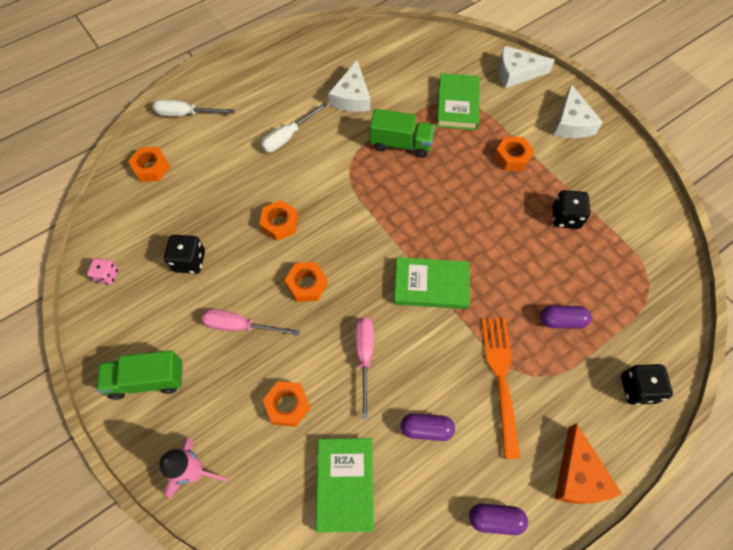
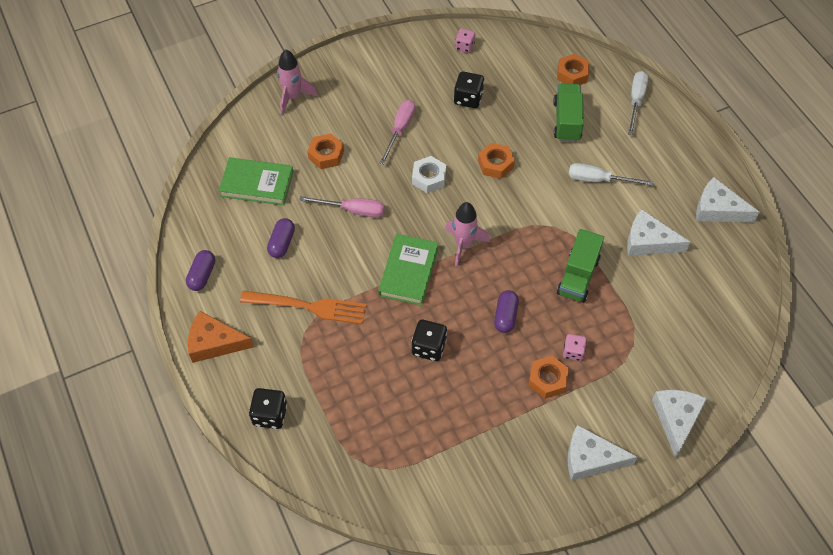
camera: 100 degrees right, 5 degrees down
(147, 380) = (369, 71): green truck -> green truck (567, 121)
(288, 136) = (599, 180): white screwdriver -> white screwdriver turned 45 degrees counterclockwise
(307, 284) = (429, 178): orange nut -> white nut
(308, 53) = (718, 209): none -> white cheese
(387, 239) = (463, 245): none -> pink rocket
(457, 104) = (629, 342): green book -> none
(479, 141) = (573, 352): none -> pink dice
(562, 321) = (349, 371): purple capsule -> purple capsule (505, 316)
(565, 217) = (461, 410): black dice -> black dice (429, 347)

